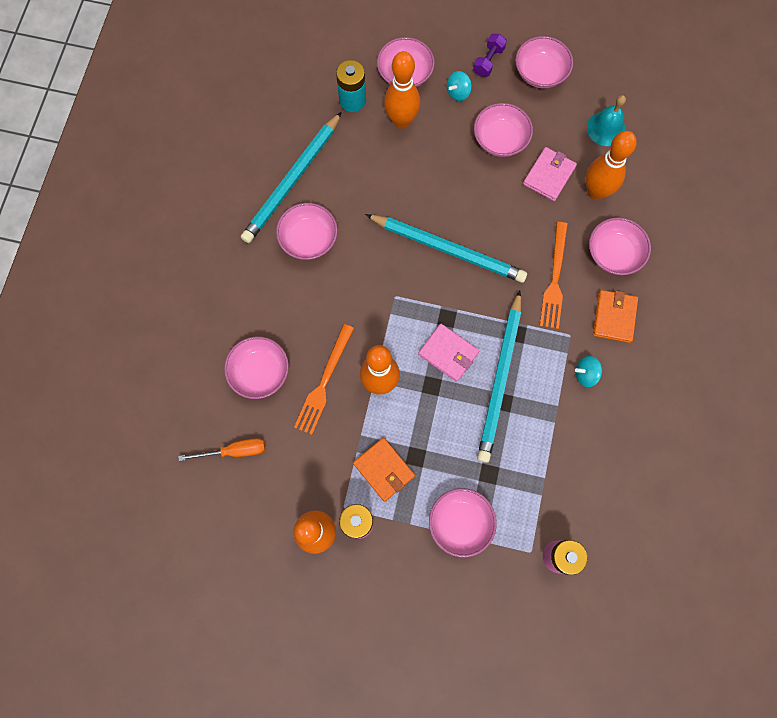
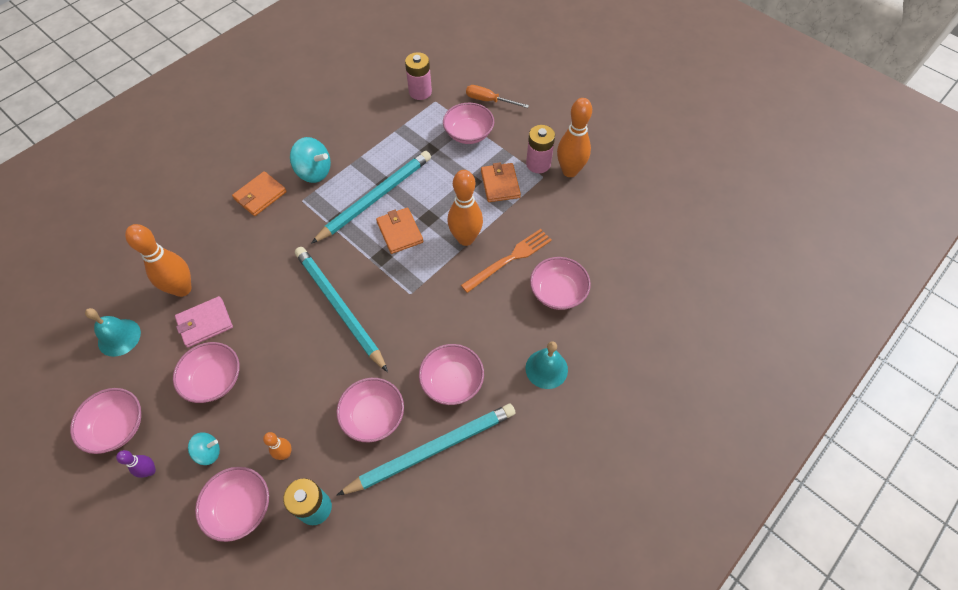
camera: 150 degrees left, 15 degrees down
(234, 292) = (546, 369): none -> turquoise bell
(234, 451) = (606, 247): orange screwdriver -> orange screwdriver (489, 100)
(401, 121) = (285, 453): orange bowling pin -> orange bowling pin, size x0.50
(448, 353) = (399, 232): pink wallet -> orange wallet
(488, 61) = (150, 471): purple dumbbell -> purple bowling pin
(554, 279) = (277, 241): orange fork -> none
(585, 374) = (314, 172): turquoise spinning top -> turquoise spinning top, size x1.70
(613, 254) = (217, 236): pink bowl -> pink bowl (373, 416)

